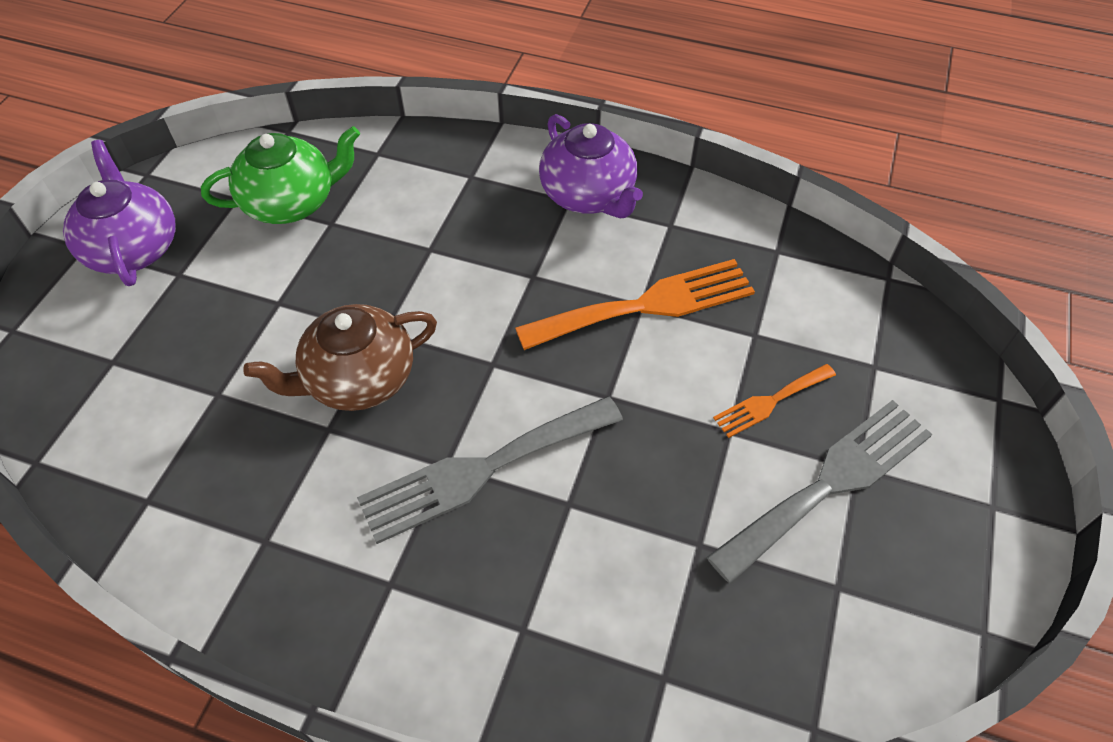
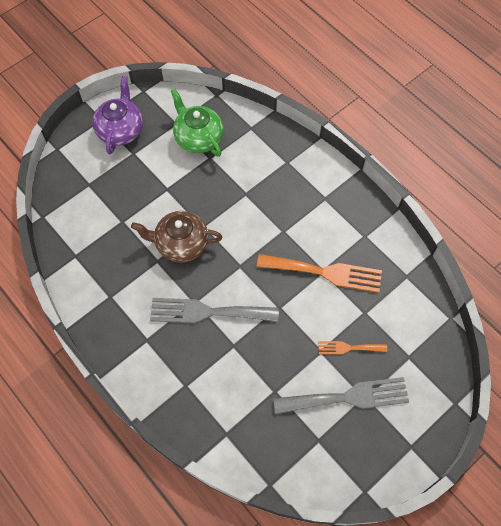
camera: 30 degrees right, 10 degrees up
(292, 202) = (198, 138): green teapot -> green teapot turned 135 degrees counterclockwise
(588, 195) = (336, 200): purple teapot -> none

